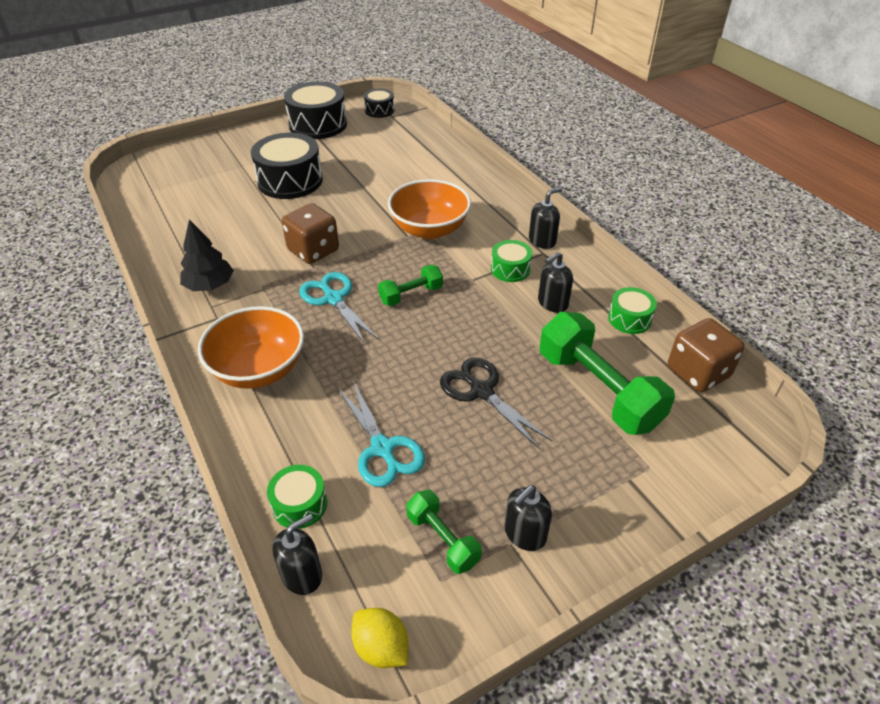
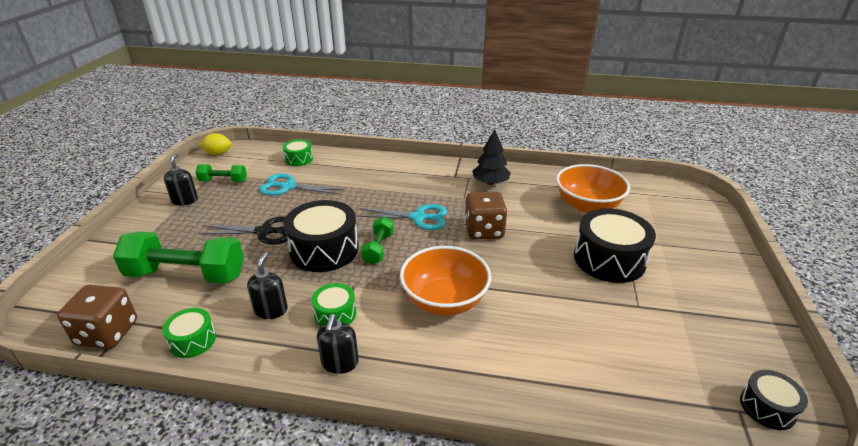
camera: 130 degrees right, 10 degrees down
(259, 369) = (393, 175): orange bowl -> orange bowl (587, 205)
(302, 575) = (270, 150): black soap dispenser -> none
(318, 125) = (740, 327): black drum -> black drum (324, 249)

